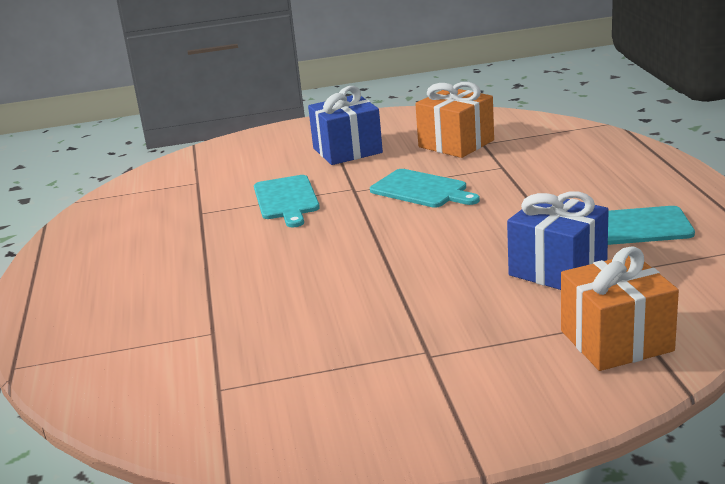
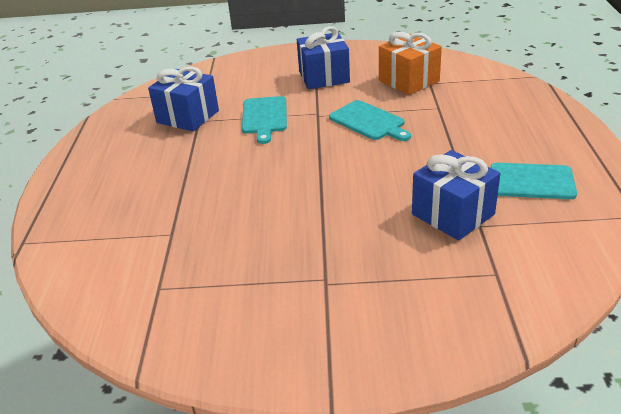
camera: 10 degrees right, 10 degrees up
(184, 210) = (187, 117): none -> blue gift
(616, 341) = (479, 294): orange gift -> none

